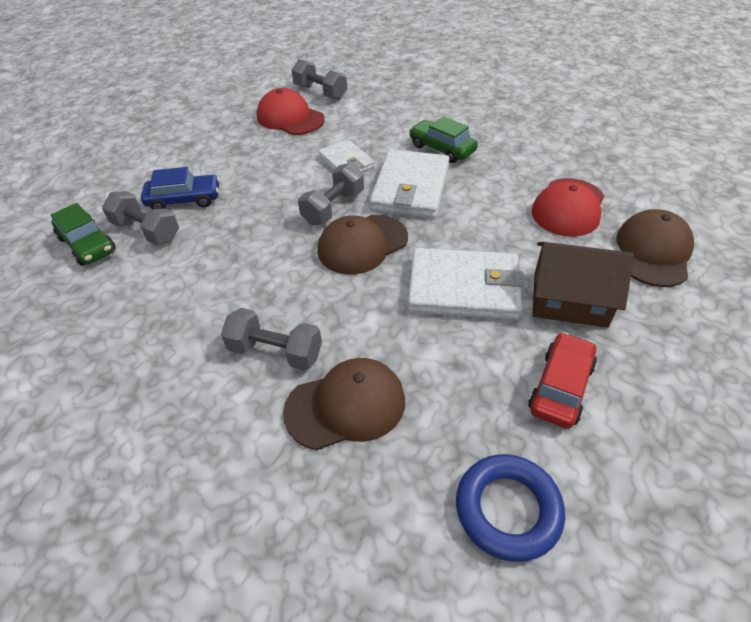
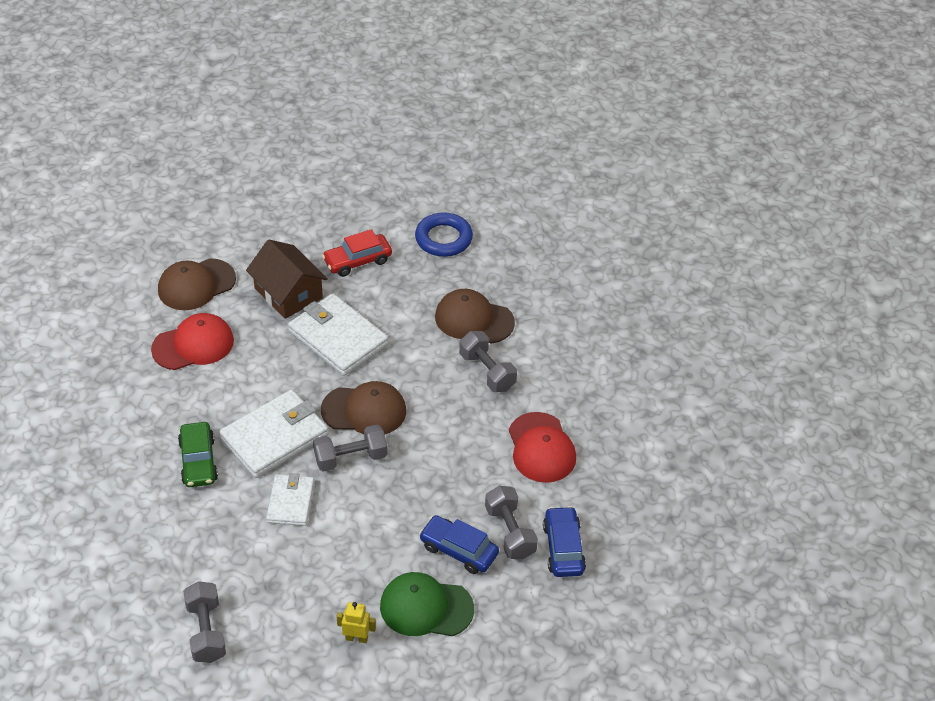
camera: 145 degrees left, 0 degrees up
(87, 244) = (563, 548): green car -> blue car
(184, 161) = (426, 607): none -> green cap
(221, 129) = (356, 638): none -> yellow robot
(290, 118) = (277, 606): red cap -> red cap (541, 448)

